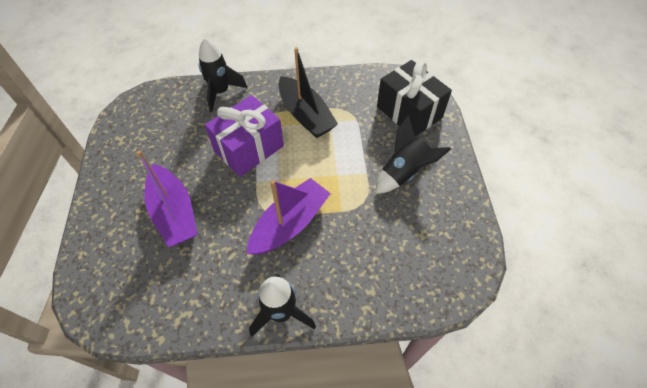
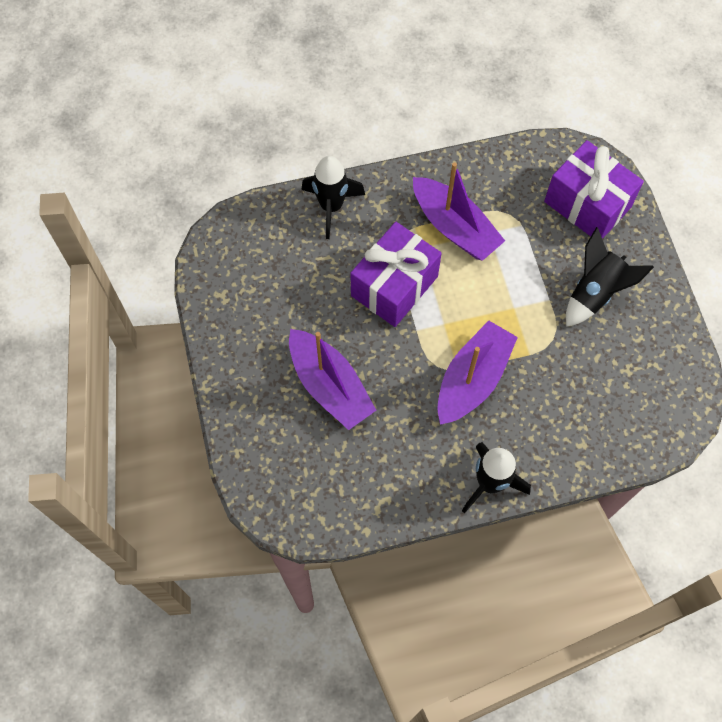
camera: 10 degrees left, 10 degrees up
(305, 115) = (454, 227): black boat -> purple boat
(409, 112) = (587, 204): black gift -> purple gift

